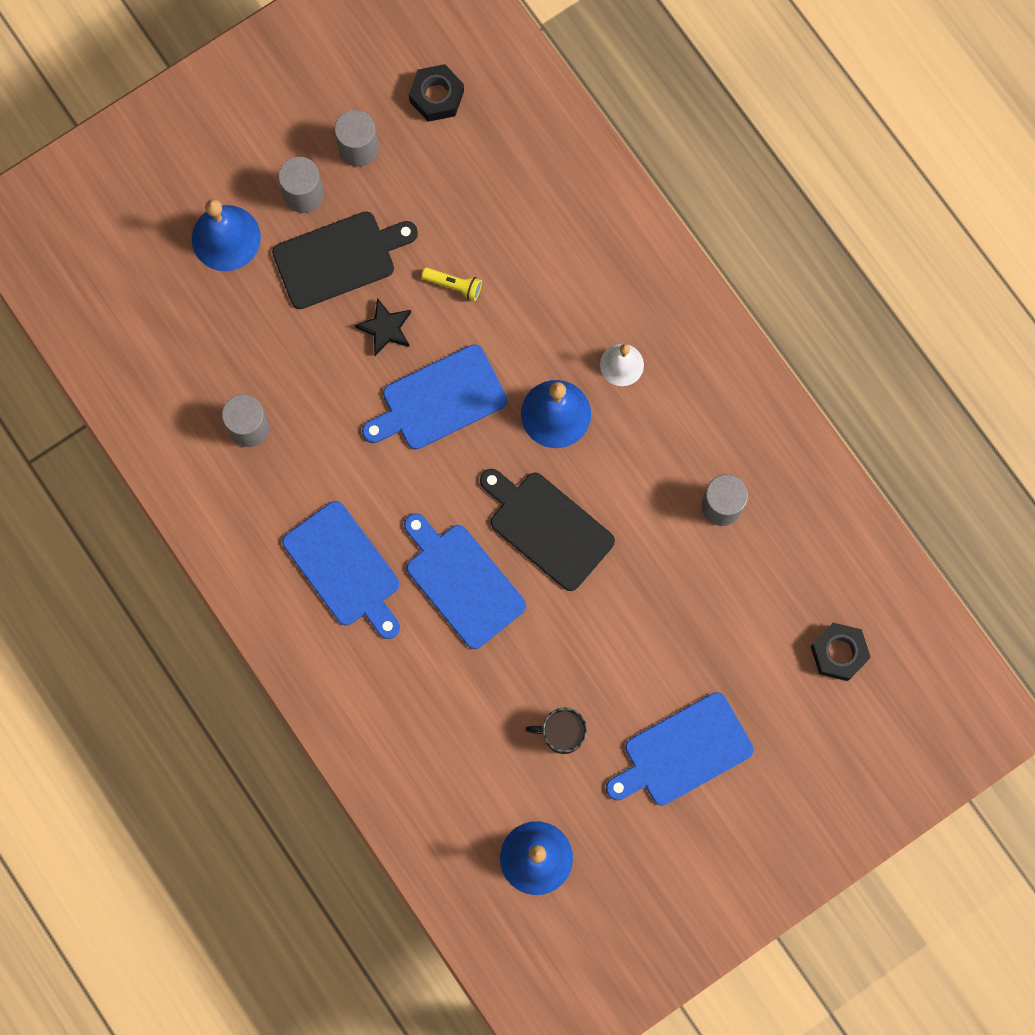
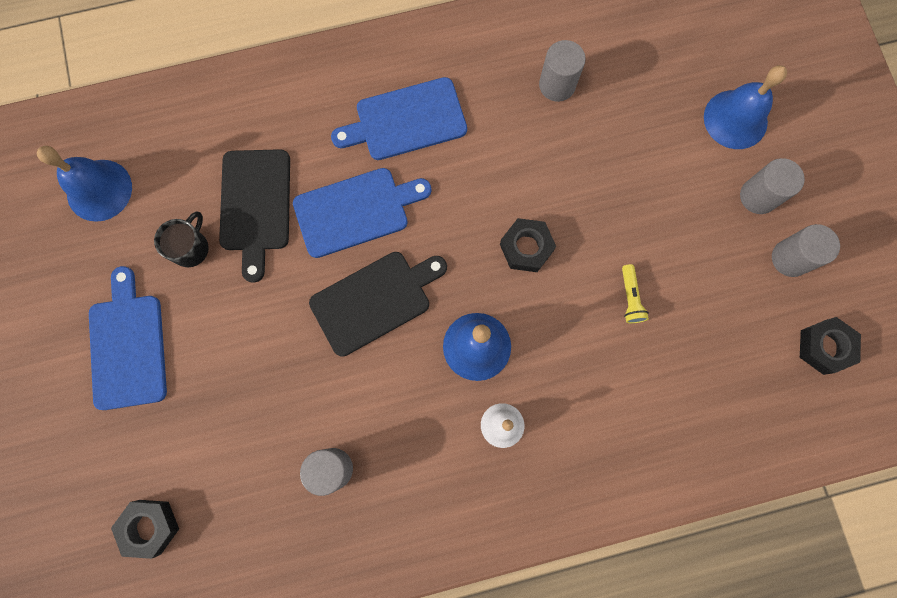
camera: 110 degrees right, 0 degrees up
(339, 258) = (687, 207): black cutting board -> black cutting board (255, 205)
(385, 328) = (608, 224): black star -> none
(439, 400) = (526, 248): blue cutting board -> black nut
(454, 285) = (630, 298): yellow flashlight -> yellow flashlight turned 45 degrees counterclockwise

